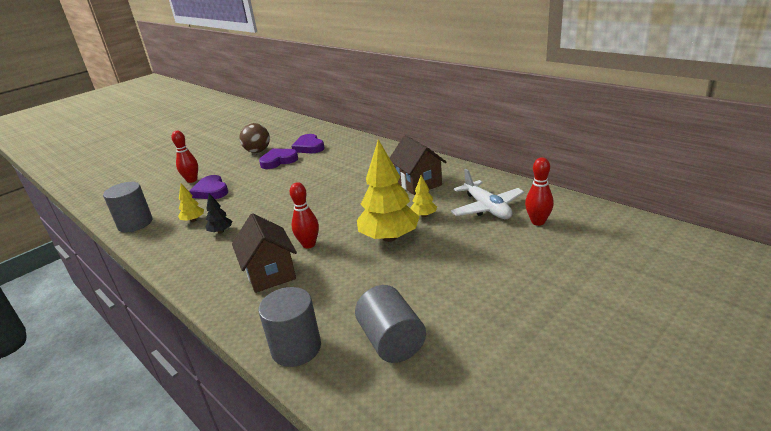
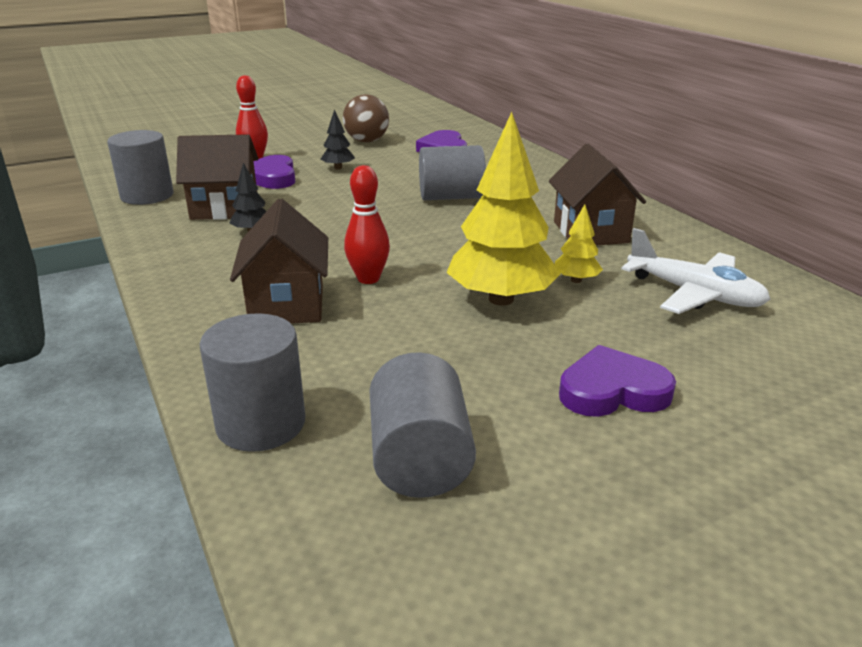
camera: 15 degrees right, 0 degrees up
(193, 220) = (224, 209): yellow tree -> brown house
(250, 174) = (338, 168): none -> black tree
(278, 161) = (389, 159): purple heart -> purple heart (612, 391)
(329, 179) = (451, 197): none -> grey cylinder
(487, 208) = (694, 294): white plane -> white plane turned 45 degrees counterclockwise
(538, 222) = (782, 337): red bowling pin -> none

